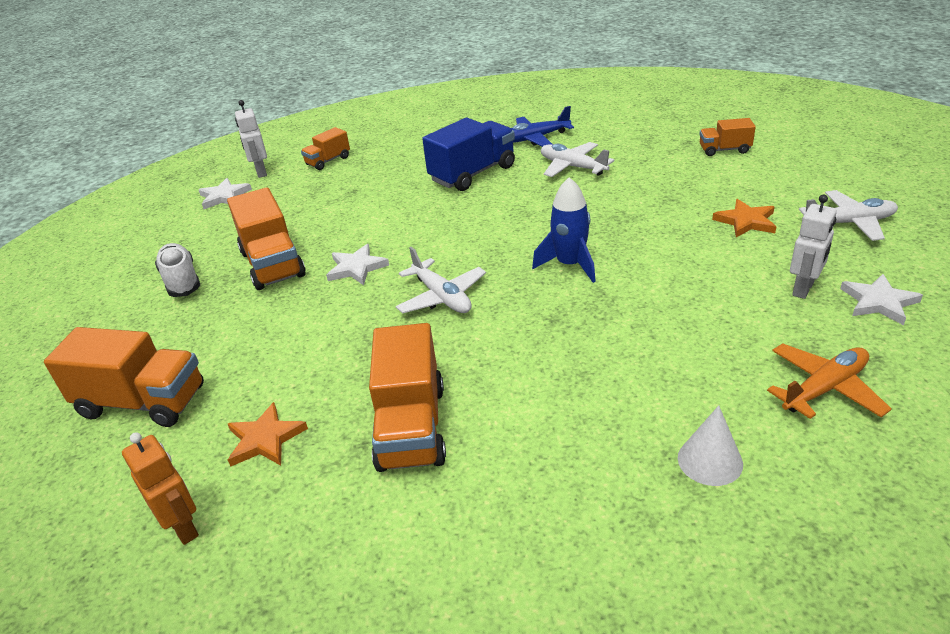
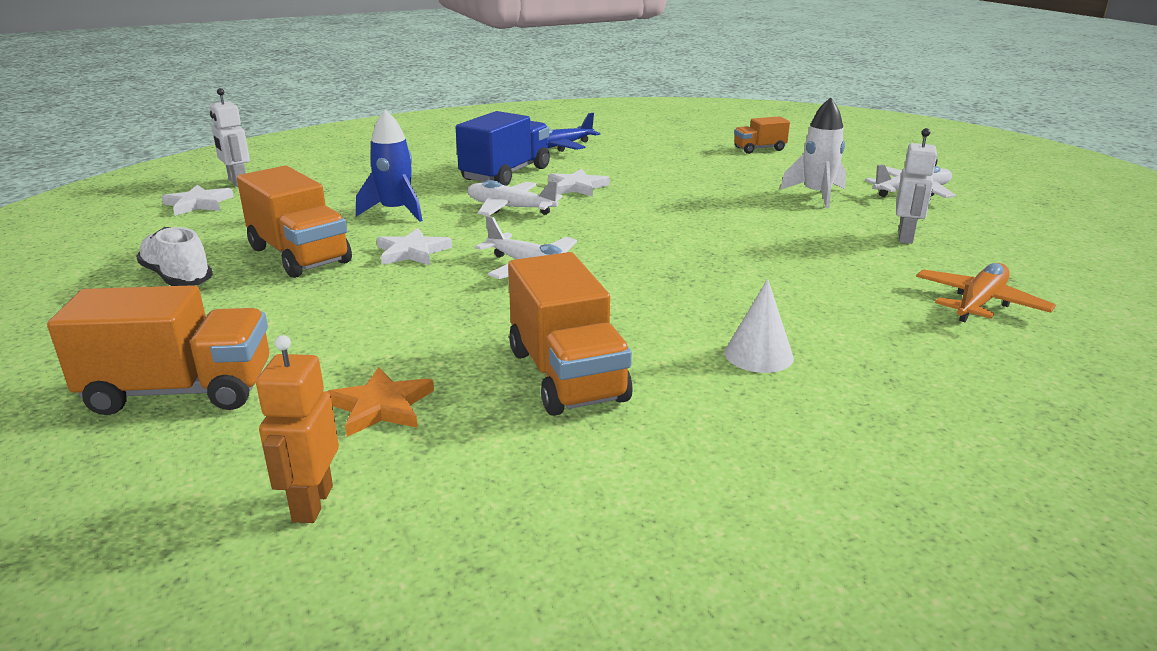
camera: 20 degrees left, 10 degrees down
(184, 527) = (312, 503): orange robot -> orange robot turned 120 degrees counterclockwise
(328, 161) = (322, 171): orange truck -> none
(570, 265) = (661, 235): blue rocket -> blue rocket (396, 211)
(572, 167) = (614, 165): white plane -> white plane (510, 208)
(710, 461) = (913, 366): white cone -> white cone (758, 355)
(746, 221) = (817, 195): orange star -> white rocket
(879, 302) = (980, 241): white star -> white star (577, 187)

